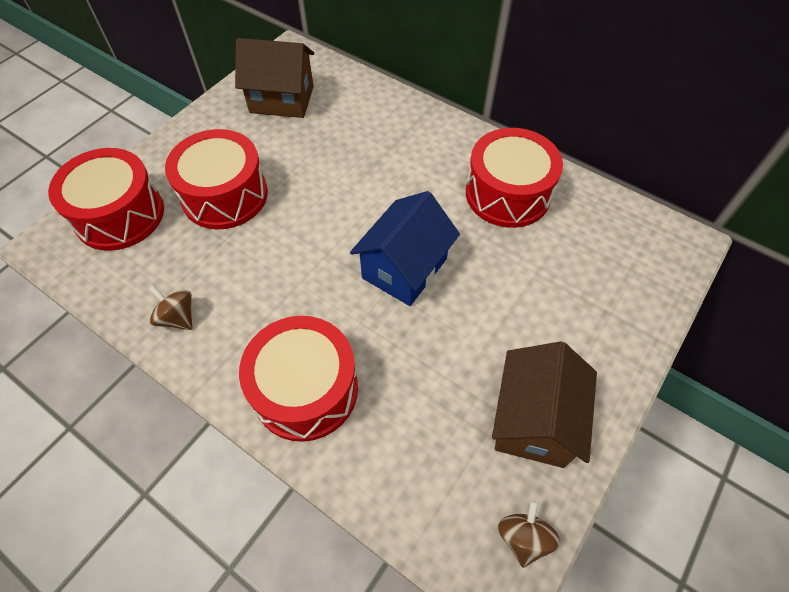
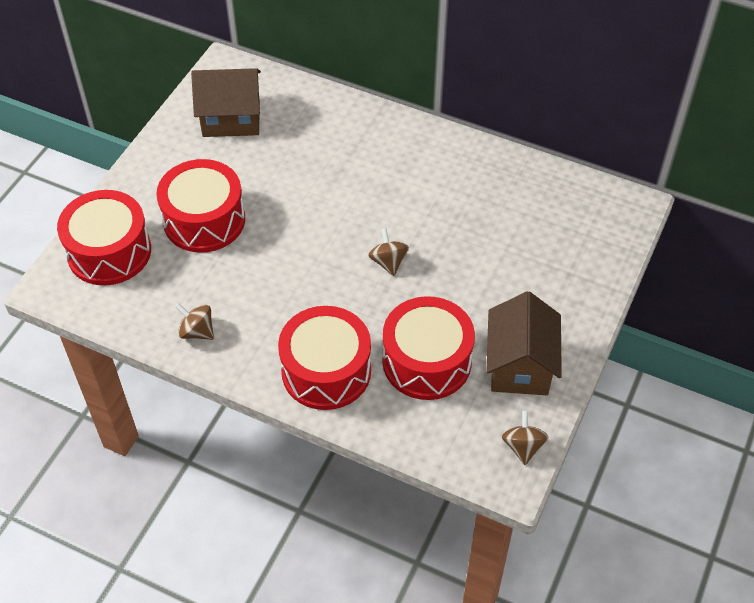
camera: 10 degrees left, 5 degrees down
(404, 268) = (388, 262): blue house -> brown spinning top
(507, 193) = (469, 183): red drum -> red drum (427, 361)

